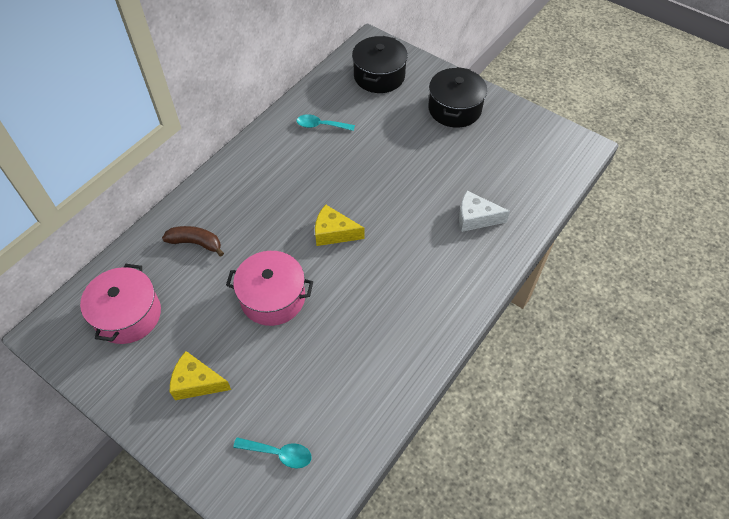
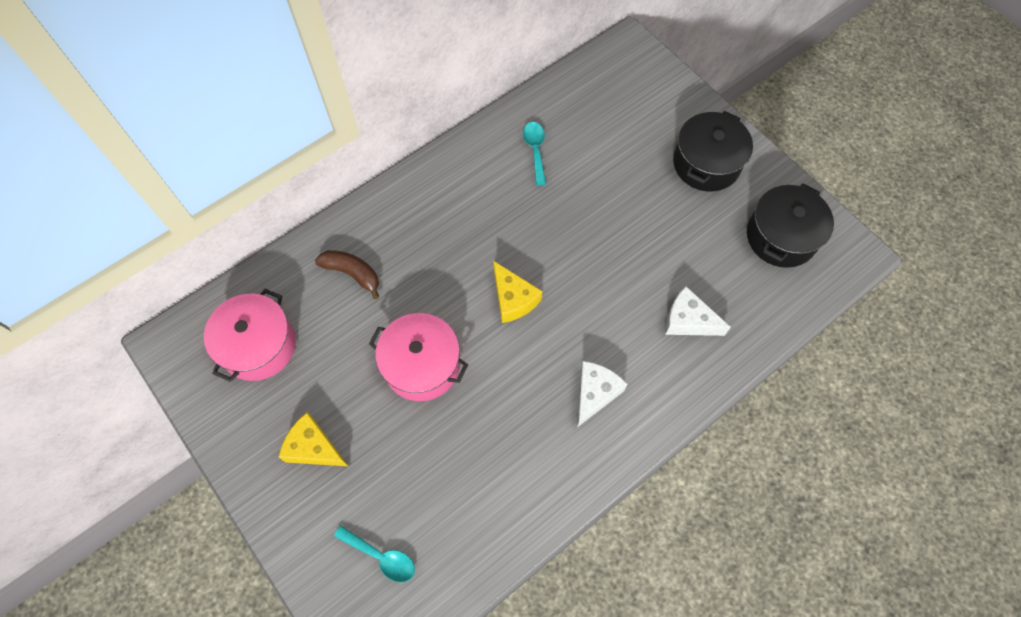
camera: 15 degrees right, 10 degrees up
(321, 125) = (535, 150): turquoise spoon -> turquoise spoon turned 60 degrees clockwise
(334, 233) = (513, 299): yellow cheese -> yellow cheese turned 150 degrees counterclockwise
(379, 76) = (625, 96): black pot -> black pot (781, 237)
(419, 286) = (594, 393): none -> white cheese

